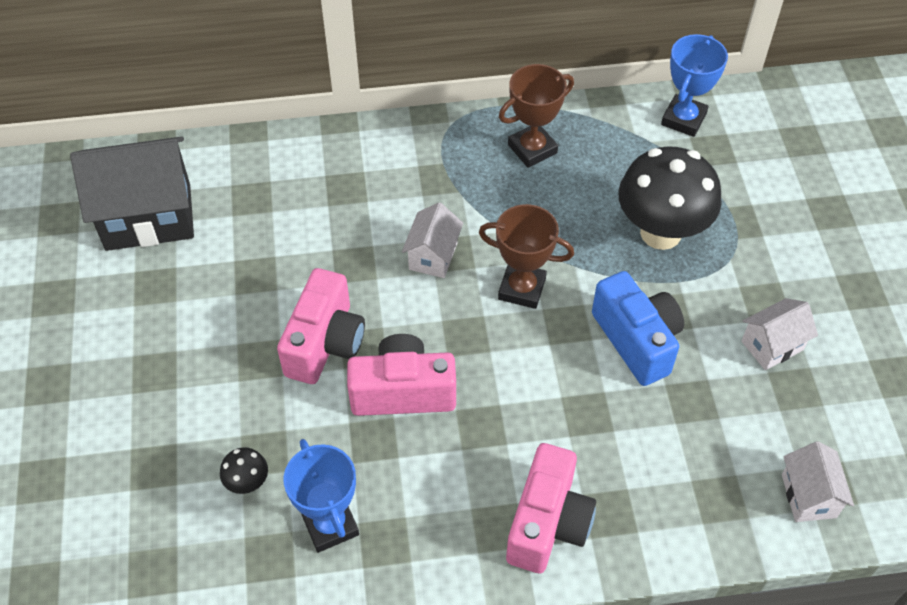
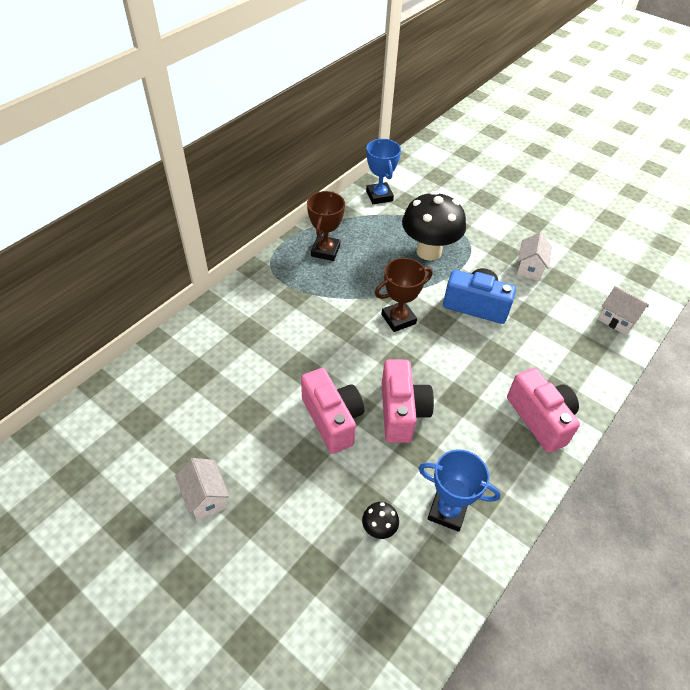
camera: 45 degrees left, 5 degrees down
(148, 217) = (141, 429): black house -> none
(403, 391) = (402, 412): pink camera -> pink camera turned 135 degrees clockwise
(433, 256) = (337, 334): white house -> white house (206, 498)

